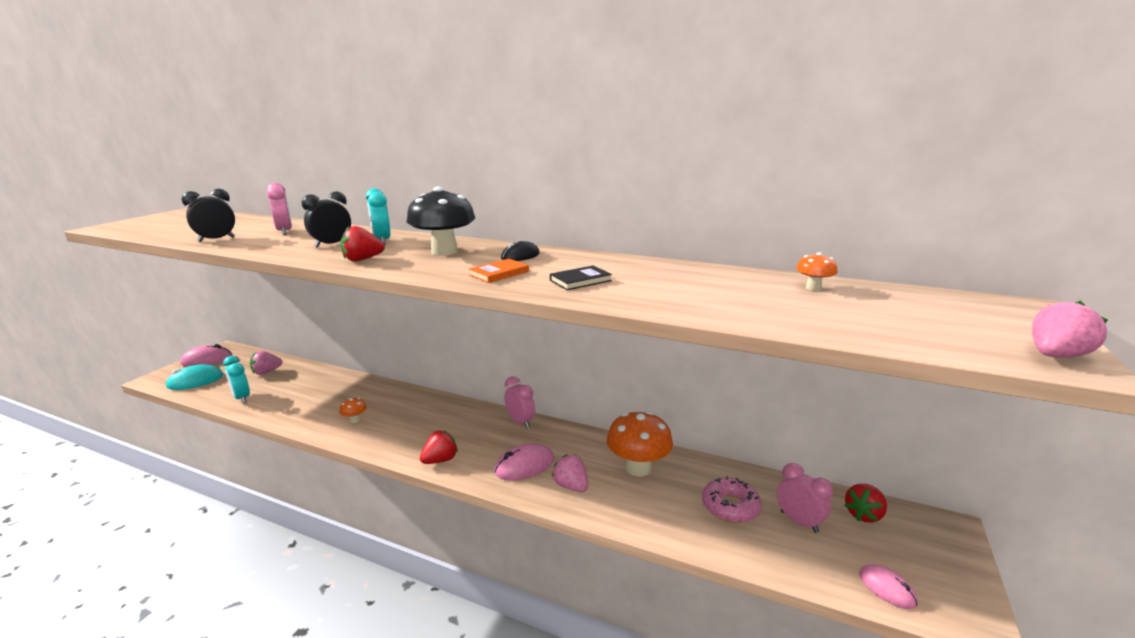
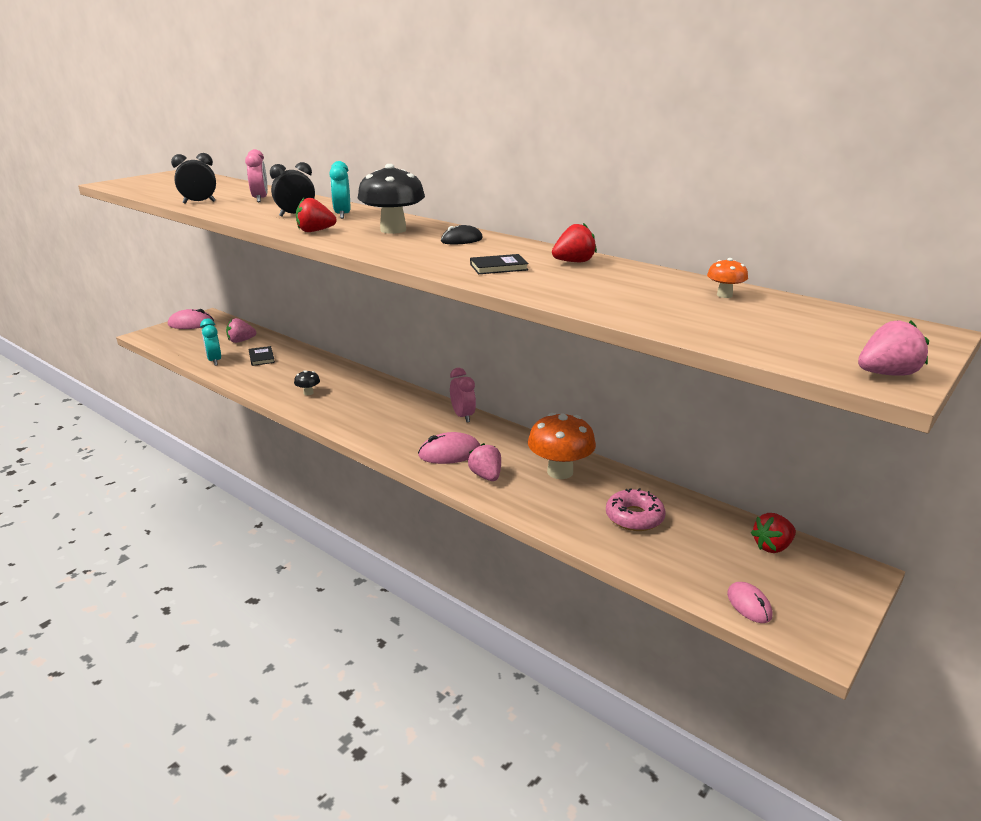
camera: 15 degrees right, 5 degrees up
(195, 381) = (178, 341): turquoise mouse -> none
(293, 387) = (261, 358): none -> black book
(355, 420) = (308, 393): orange mushroom -> black mushroom
(440, 460) = (374, 437): red strawberry -> red strawberry (574, 262)
(499, 273) = (429, 254): orange book -> none
(799, 522) = (697, 540): pink clock -> none

